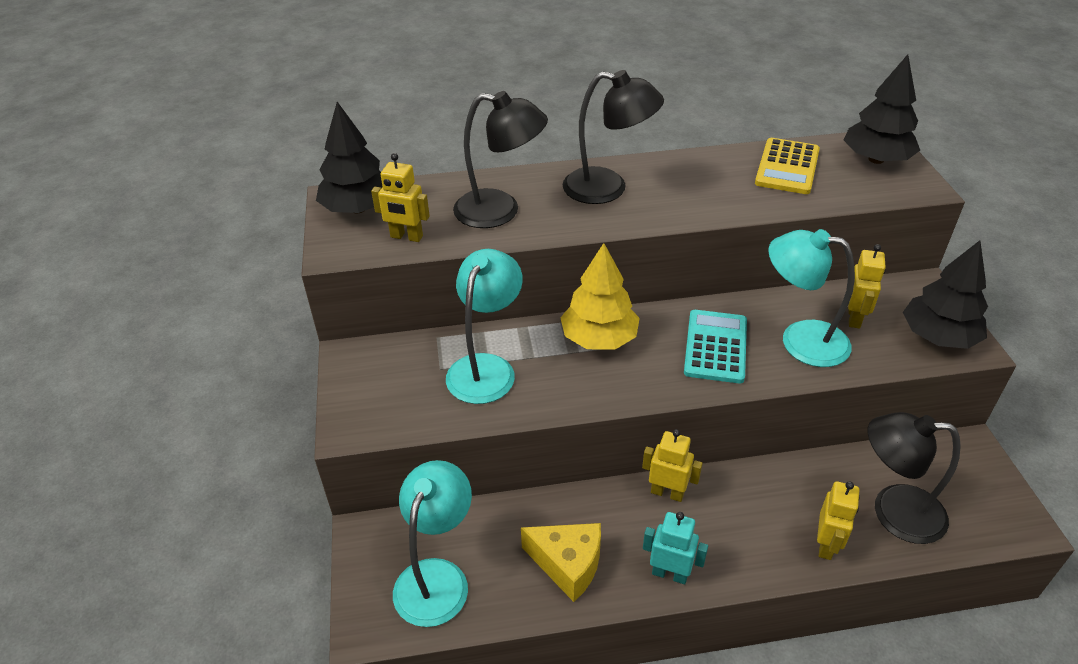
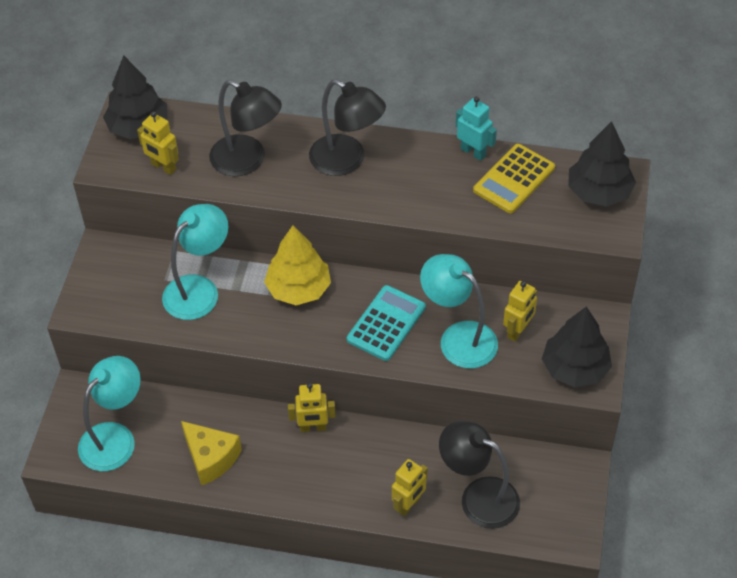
camera: 20 degrees right, 10 degrees up
(667, 493) = (313, 427): yellow robot -> yellow robot turned 135 degrees clockwise
(670, 574) = (280, 488): turquoise robot -> turquoise robot (473, 152)

